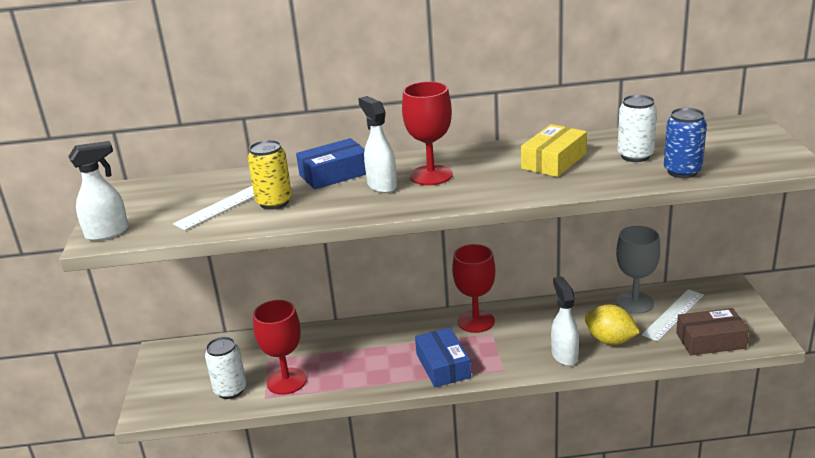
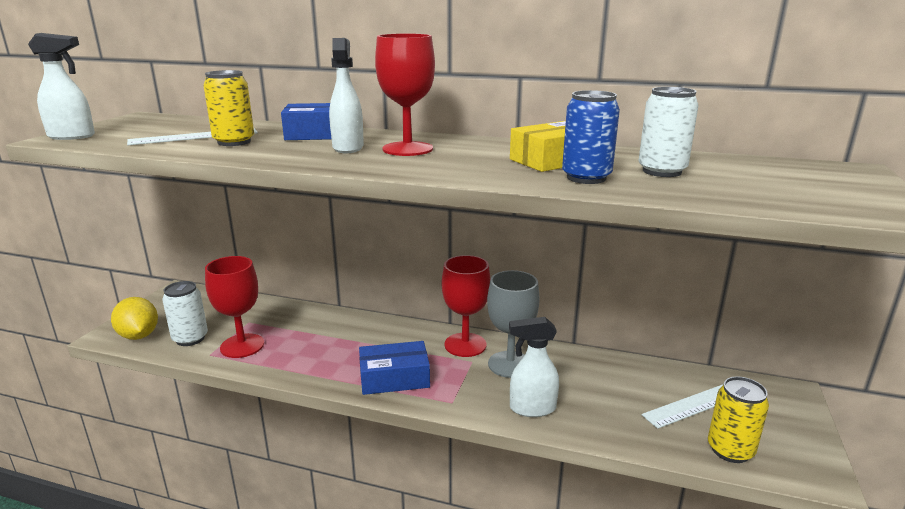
camera: 20 degrees right, 5 degrees down
(443, 366) = (394, 378): blue box -> blue box turned 75 degrees clockwise
(564, 355) = (532, 408): white spray bottle -> white spray bottle turned 105 degrees counterclockwise
(610, 340) = (598, 409): yellow lemon -> yellow lemon (139, 336)
(634, 303) = (656, 377): grey goblet -> grey goblet (510, 364)
(682, 171) = (712, 193): blue can -> blue can (586, 178)
(710, 340) = (730, 450): brown box -> yellow can

